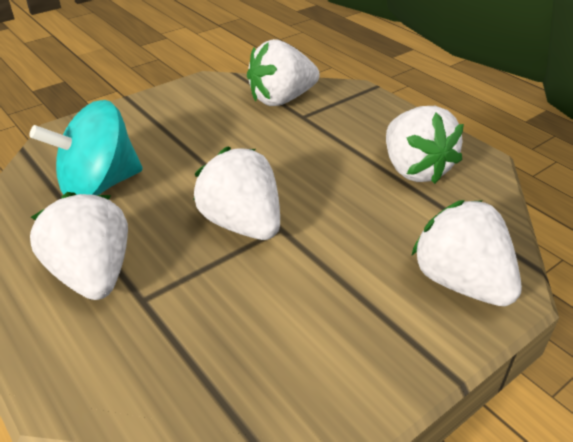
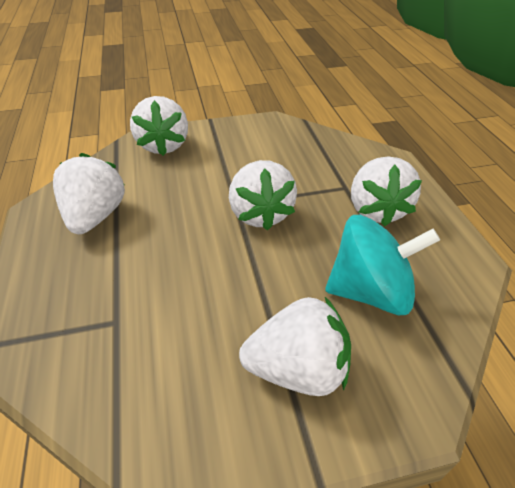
camera: 155 degrees left, 5 degrees up
(281, 99) = (111, 365): white strawberry -> white strawberry (297, 369)

